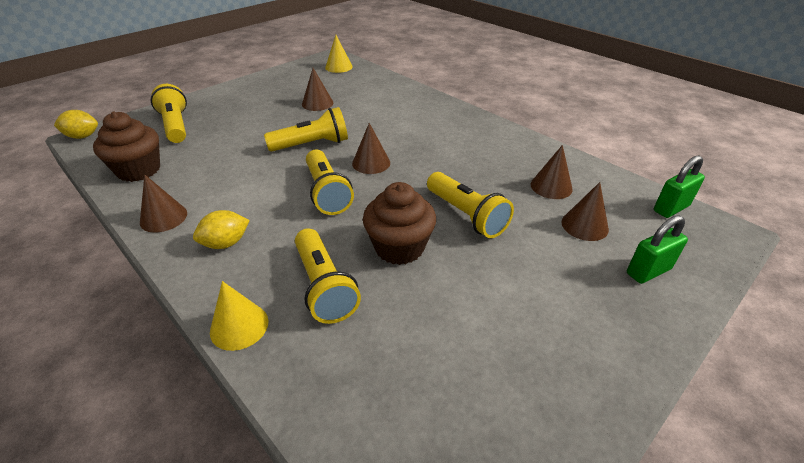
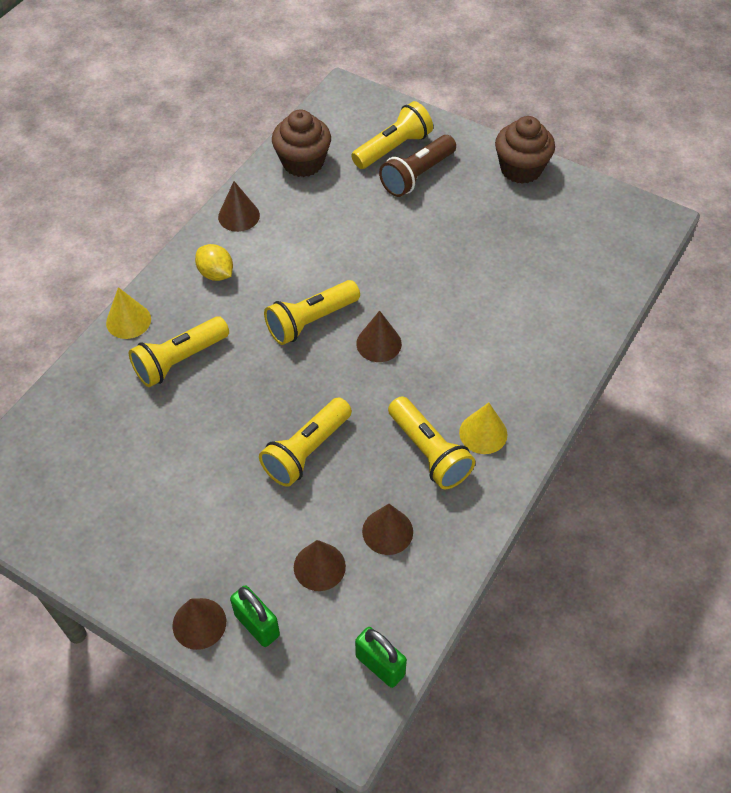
camera: 75 degrees right, 15 degrees up
(82, 136) = (345, 91): yellow lemon -> none
(216, 121) = (417, 175): none -> brown flashlight
(312, 145) = (398, 279): yellow flashlight -> yellow flashlight (429, 452)
(317, 103) = (499, 251): brown cone -> brown cone (199, 623)
(338, 67) = (622, 238): yellow cone -> yellow cone (483, 433)
(399, 247) = (242, 403): brown cupcake -> brown cupcake (521, 169)

